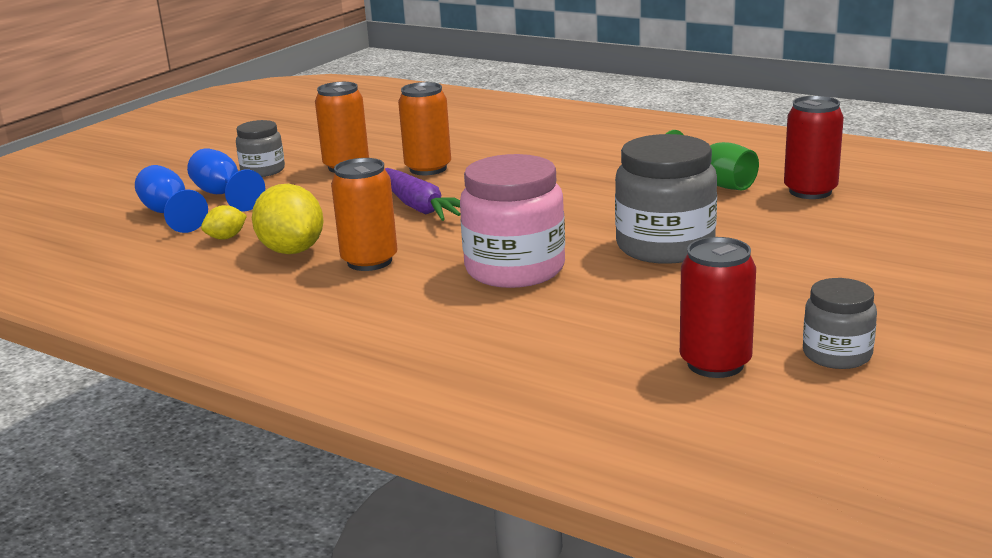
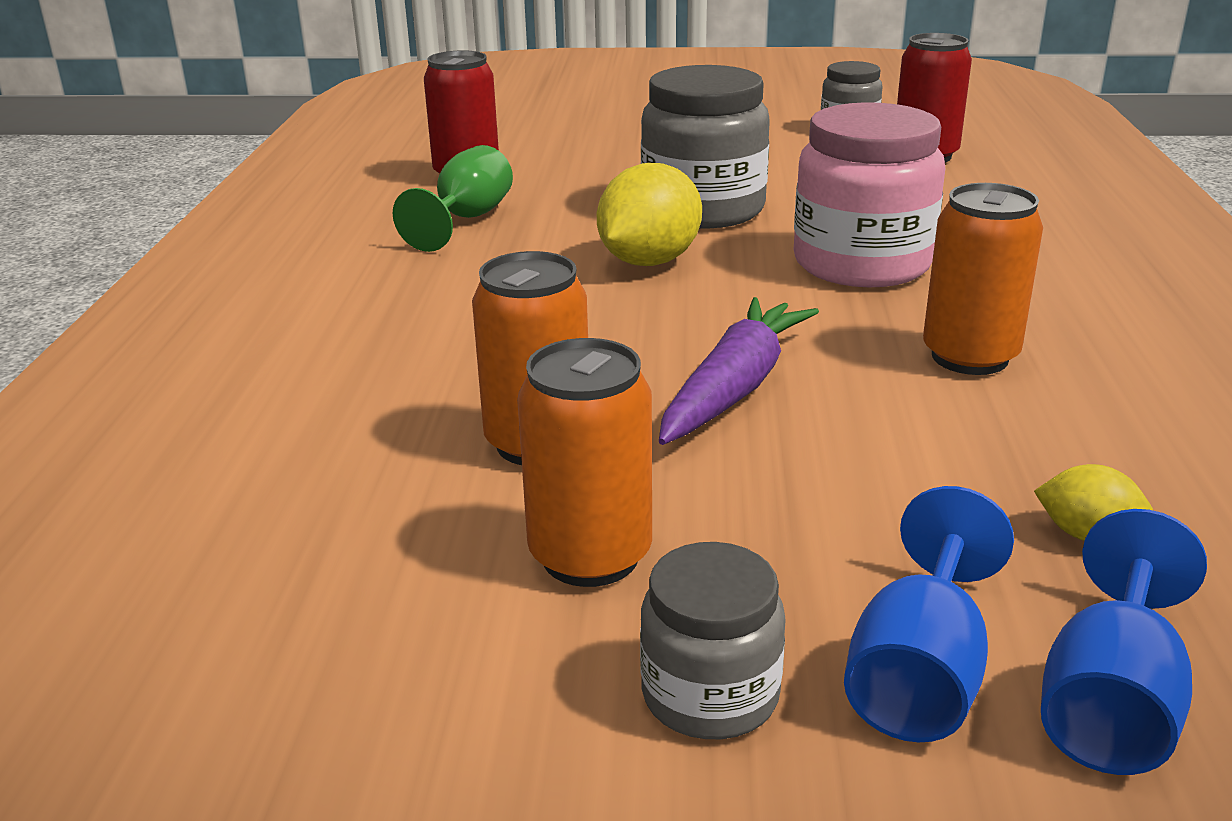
camera: 120 degrees left, 5 degrees up
(292, 250) = (1029, 436): yellow lemon -> yellow lemon (649, 261)

